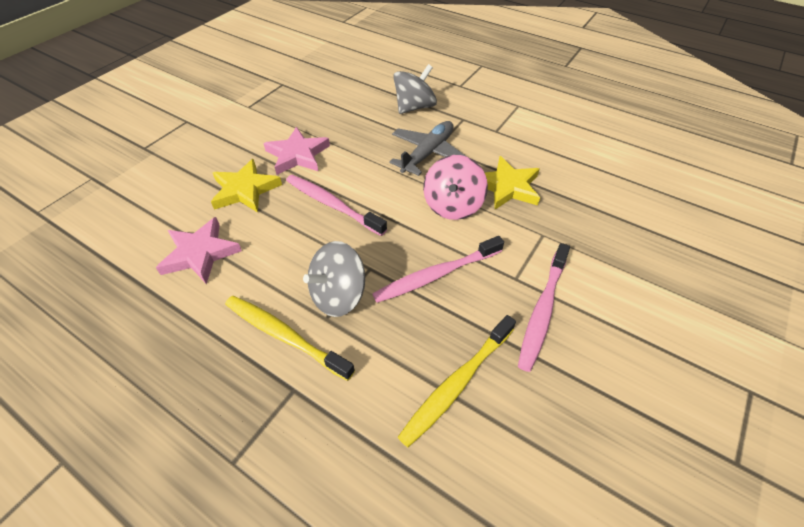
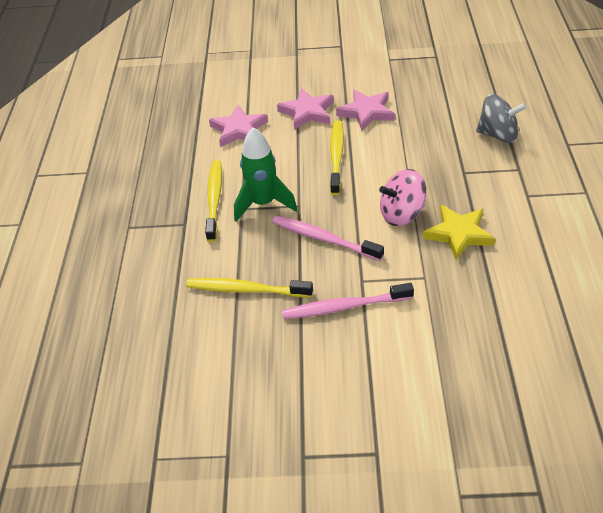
camera: 60 degrees right, 5 degrees down
(245, 190) = (307, 112): yellow star -> pink star
(332, 205) = (336, 157): pink toothbrush -> yellow toothbrush
(338, 295) = (263, 204): grey spinning top -> green rocket
(428, 153) = (447, 172): grey plane -> none

